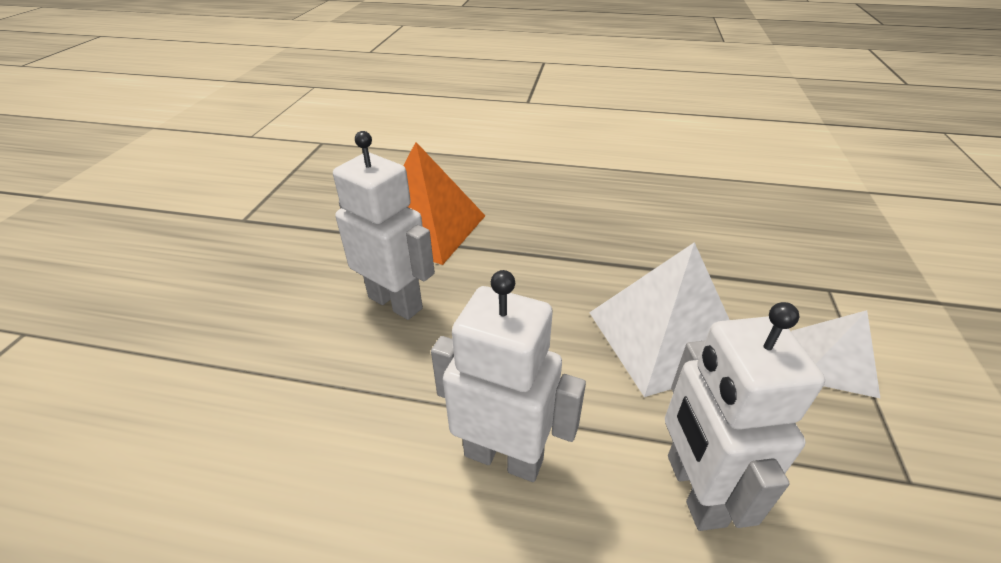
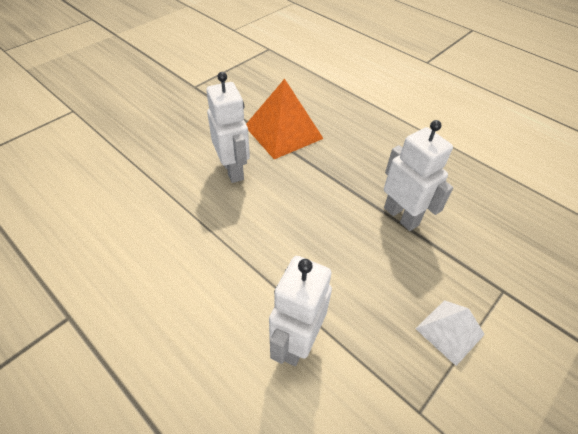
camera: 30 degrees right, 10 degrees up
(504, 456) = (221, 274): white robot -> white robot (401, 216)
(665, 337) = (360, 262): white pyramid -> none

